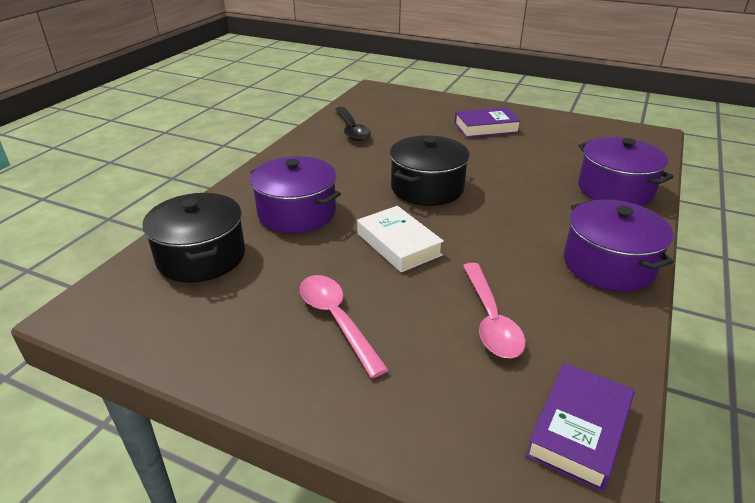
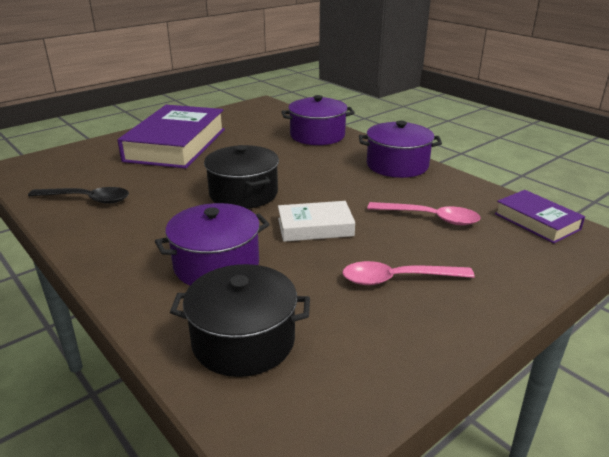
camera: 65 degrees left, 5 degrees down
(486, 127) = (176, 145): purple book -> purple book, size x1.94

